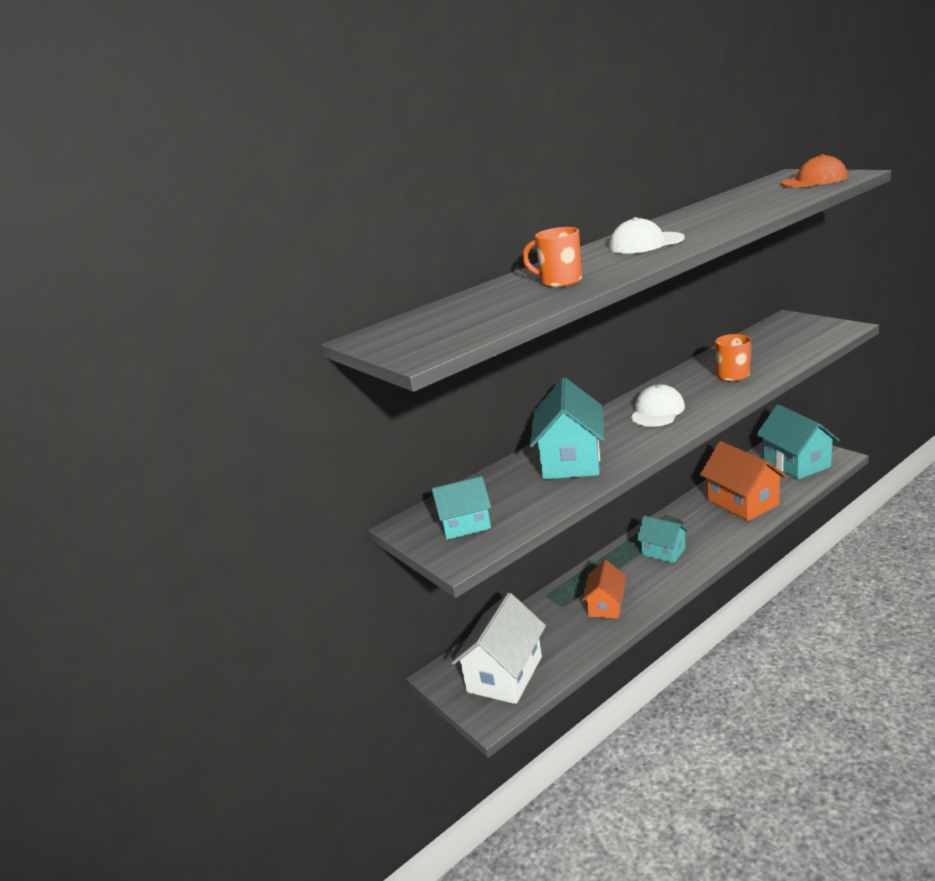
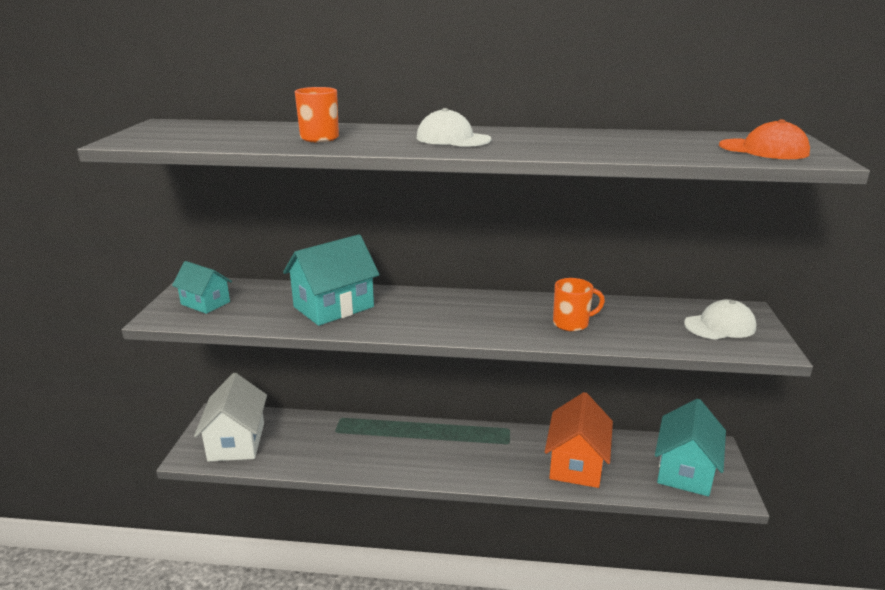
camera: 40 degrees right, 0 degrees up
(505, 674) = (236, 441): white house -> white house turned 75 degrees counterclockwise
(606, 605) = (354, 452): orange house -> none
(657, 411) = (456, 313): white cap -> white cap (720, 326)
(663, 551) = (453, 450): turquoise house -> none

